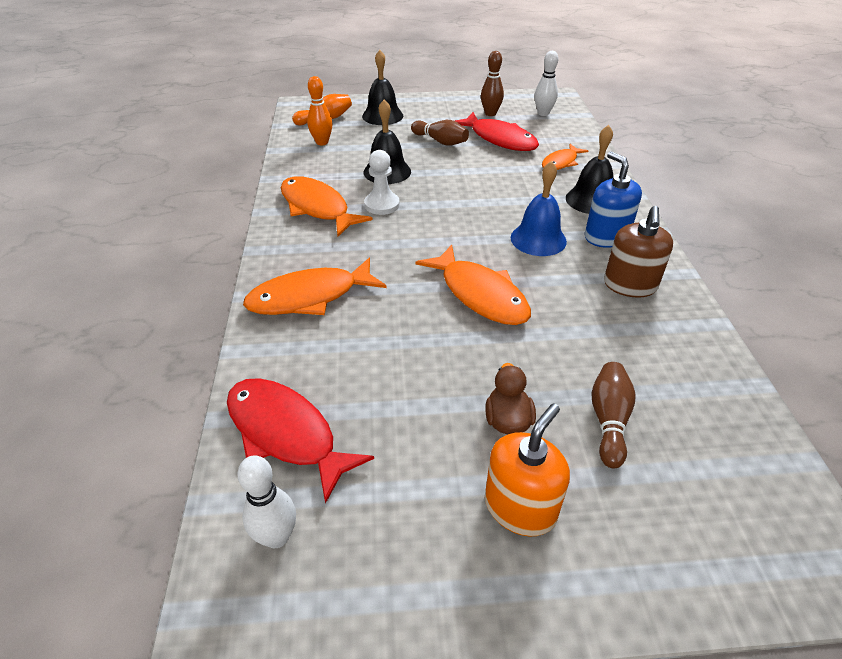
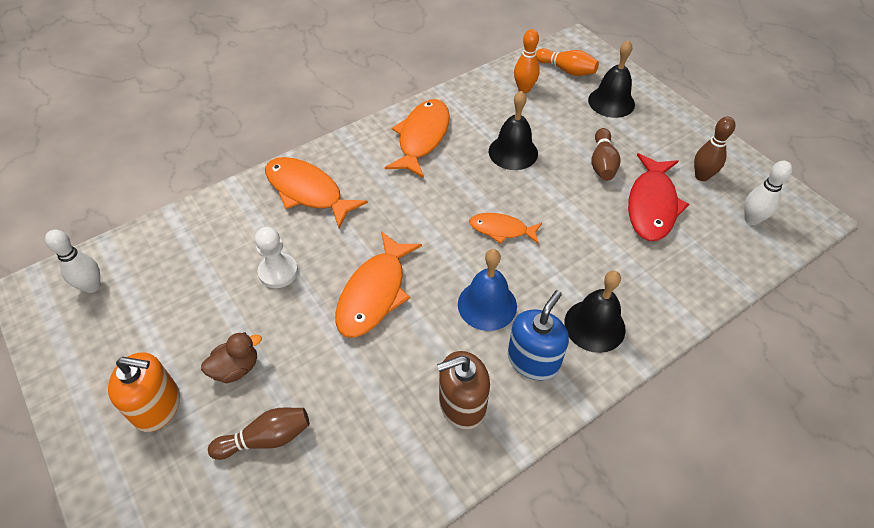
camera: 60 degrees right, 10 degrees up
(286, 433) = (170, 249): red fish -> none
(382, 205) = (457, 173): white pawn -> white pawn (278, 272)
(561, 162) = (651, 274): orange fish -> orange fish (501, 230)

